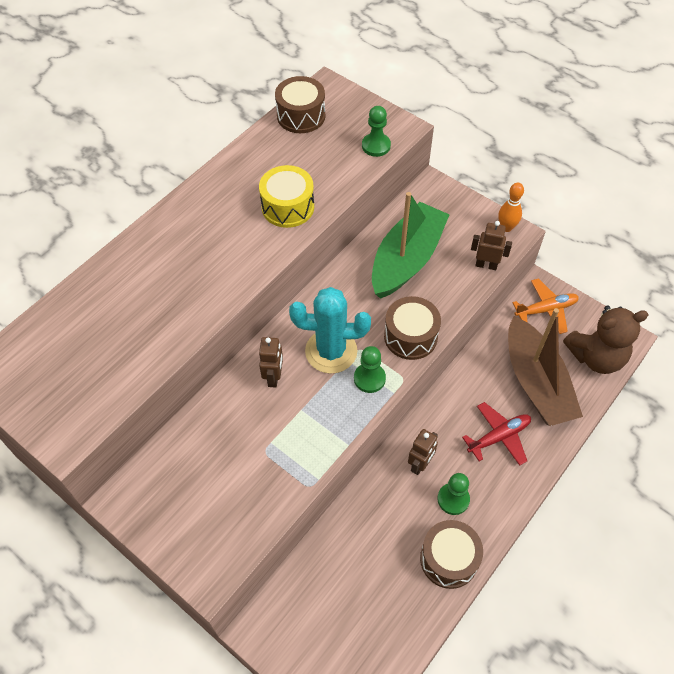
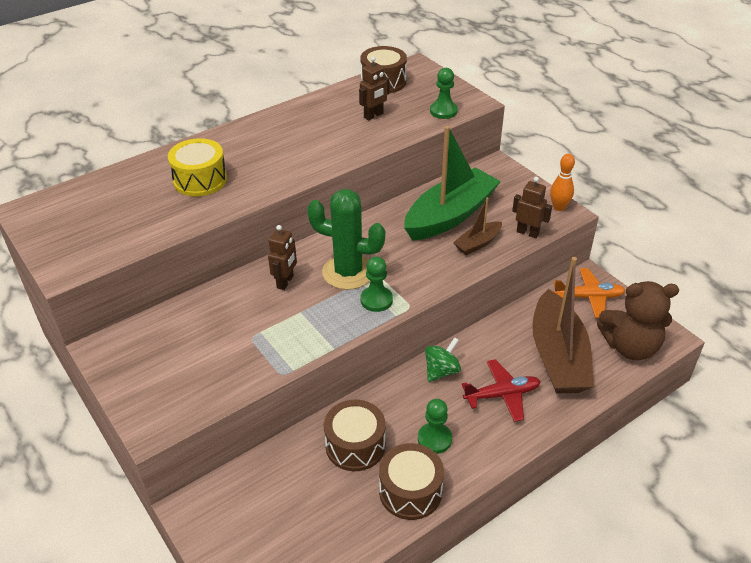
camera: 15 degrees right, 15 degrees down
(288, 207) = (343, 141): yellow drum -> yellow drum (200, 180)
(331, 351) = (348, 272): turquoise cactus -> green cactus
(410, 336) = (430, 274): brown drum -> brown drum (355, 445)
(420, 464) = (411, 402): brown robot -> brown robot (373, 115)
(437, 424) = (441, 371): none -> green spinning top
(443, 288) = (477, 243): none -> brown boat

